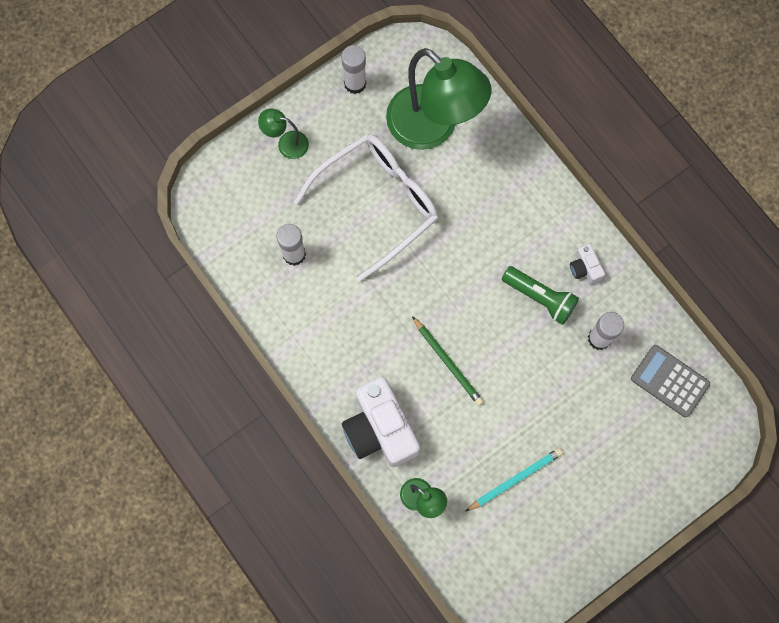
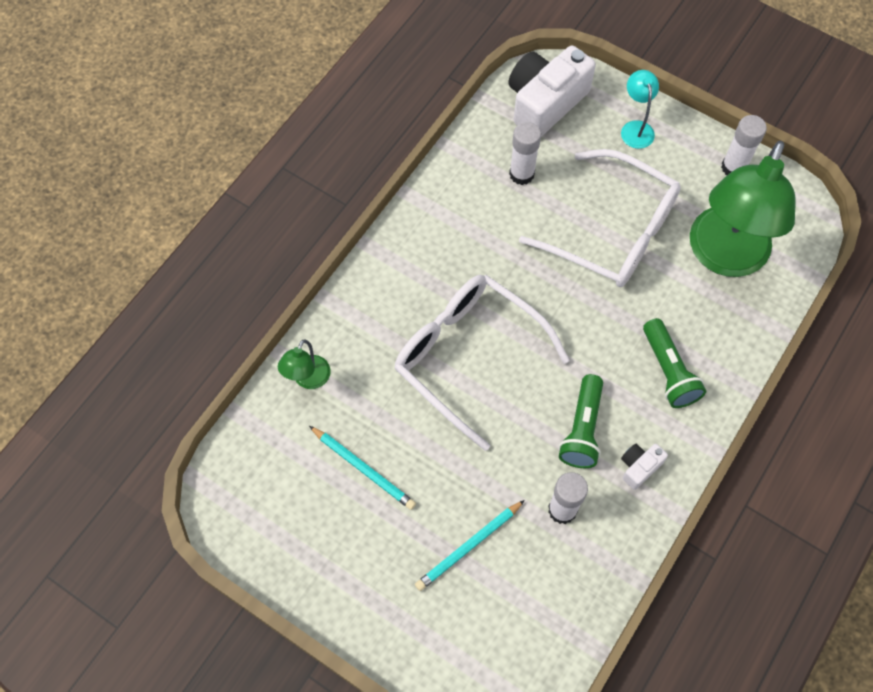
camera: 70 degrees right, 10 degrees down
(286, 143) = (635, 128): green lamp -> turquoise lamp
(380, 429) = (369, 314): white camera -> white camera (545, 103)
(448, 362) = (468, 357): green pencil -> white glasses
(515, 213) = (668, 371): none -> green flashlight
(605, 419) = (469, 546): none -> turquoise pencil
(669, 381) = (545, 609): grey calculator -> none

